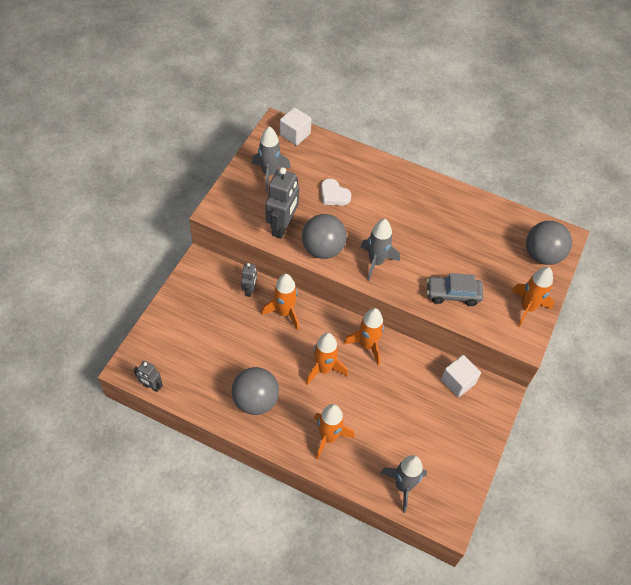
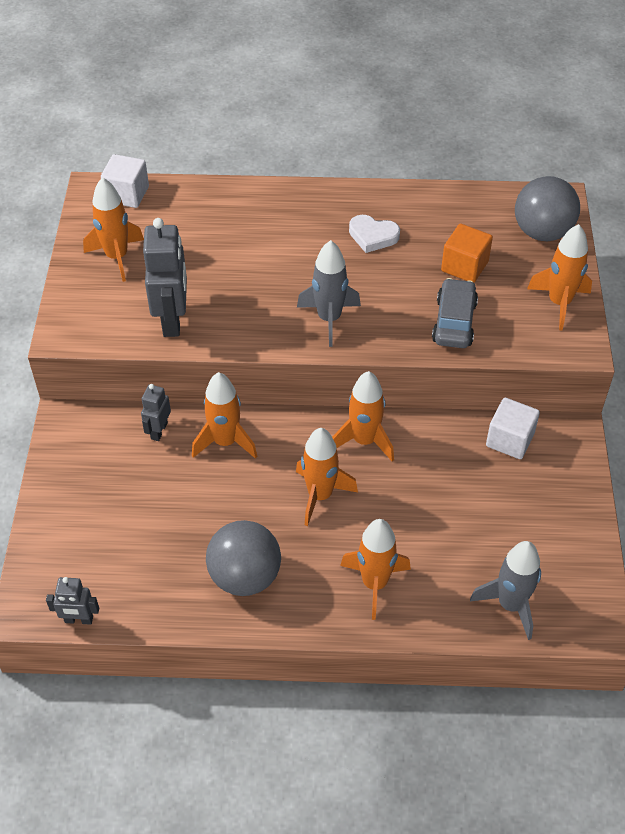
camera: 20 degrees left, 5 degrees down
(249, 290) = (159, 431): grey robot -> grey robot turned 150 degrees counterclockwise
(269, 173) = (117, 257): grey rocket -> orange rocket
(323, 249) = (246, 328): grey ball -> none
(334, 195) = (224, 254): white heart -> white heart (373, 236)
(453, 294) = (454, 322): grey car -> grey car turned 120 degrees clockwise
(479, 259) = (464, 266): none -> orange cube

